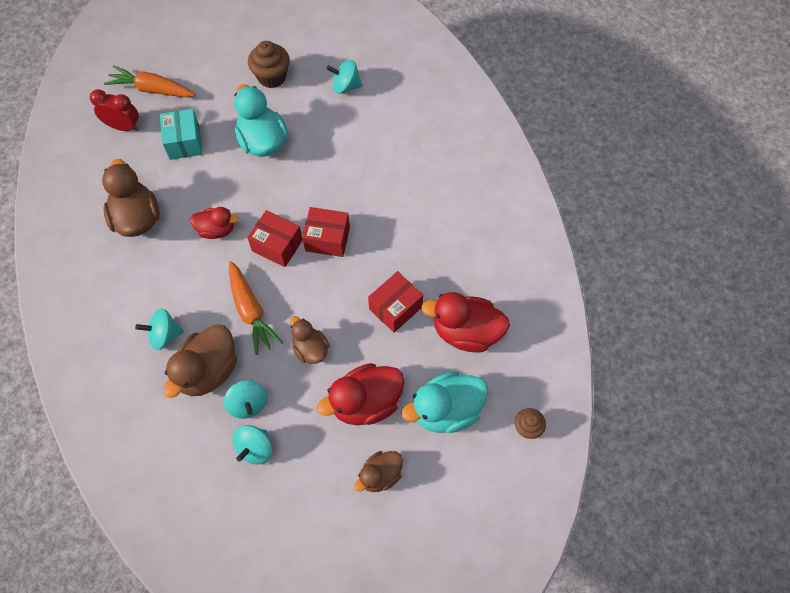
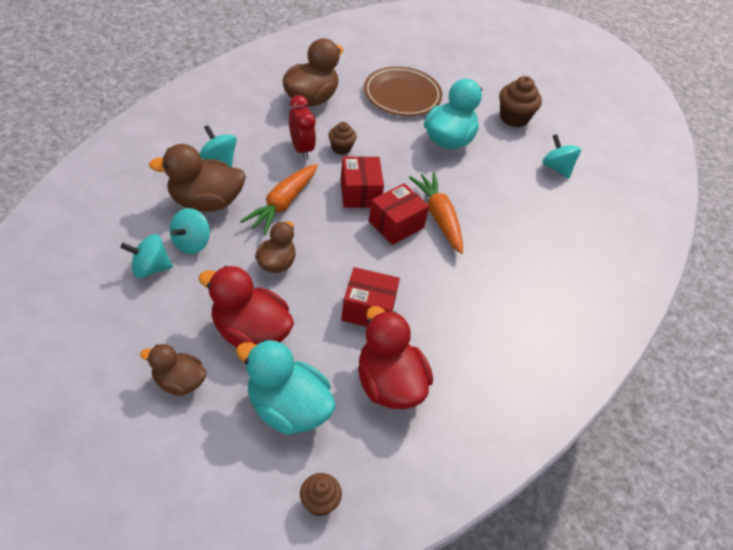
camera: 50 degrees right, 15 degrees down
(124, 127) = (383, 57): red clock -> red clock (301, 148)
(152, 89) = (430, 57): orange carrot -> orange carrot (439, 217)
(184, 142) = (402, 95): turquoise box -> brown plate
(216, 230) = (341, 148): red duck -> brown cupcake
(327, 239) = (396, 224): red box -> red box turned 75 degrees clockwise

